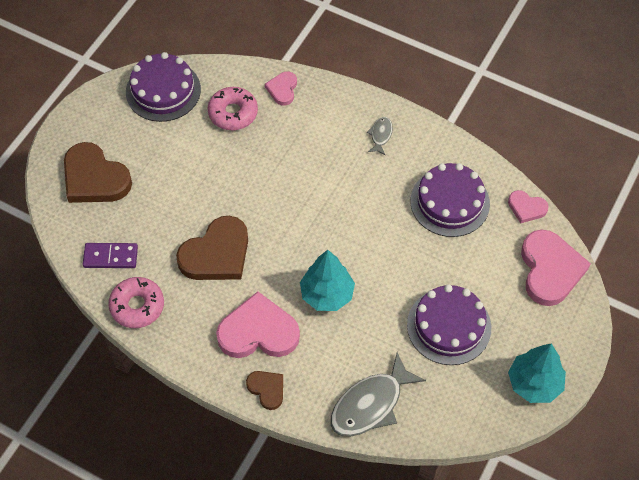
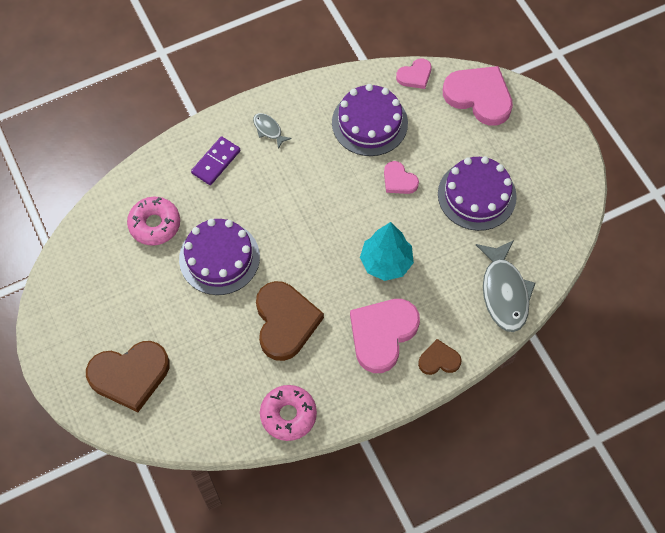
camera: 55 degrees left, 5 degrees up
(110, 257) = (222, 409): purple domino -> purple domino (216, 162)
(163, 90) = (83, 265): purple cake -> purple cake (219, 258)
(282, 89) = (163, 172): pink heart -> pink heart (399, 180)
(534, 383) = (564, 170): turquoise tree -> none

